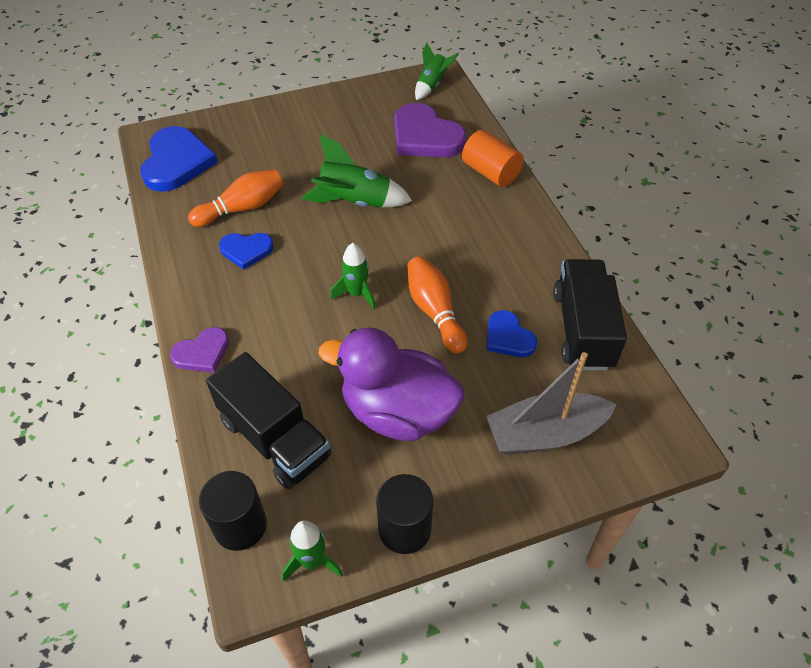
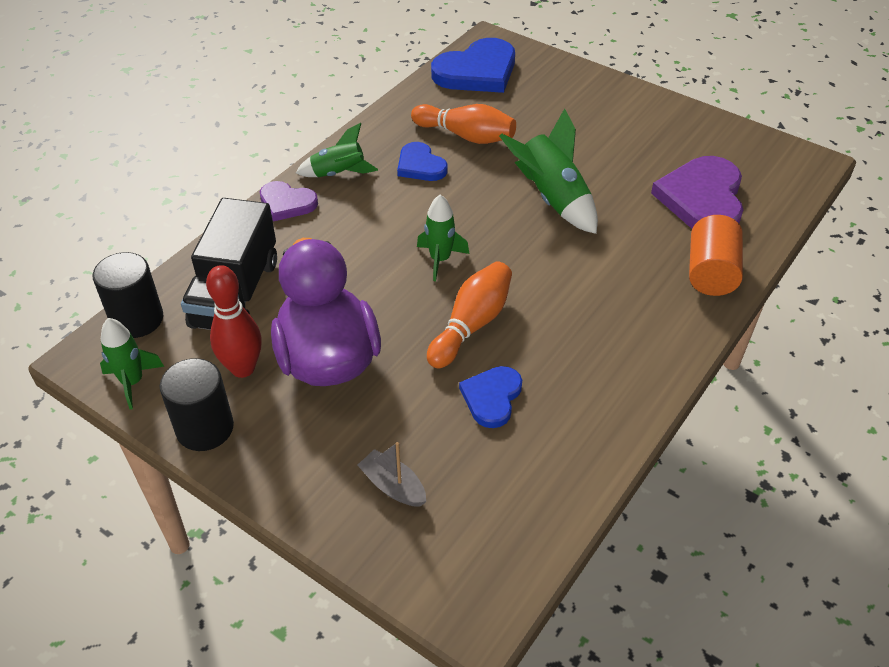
camera: 55 degrees right, 5 degrees down
(362, 472) = (243, 368): none -> red bowling pin
(432, 85) = (786, 165): green rocket -> green rocket (338, 173)
(545, 434) = (393, 486): grey boat -> grey boat, size x0.51
(582, 329) = (562, 456): black truck -> none

